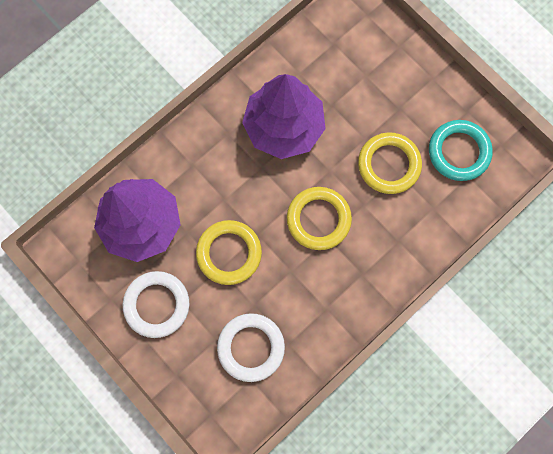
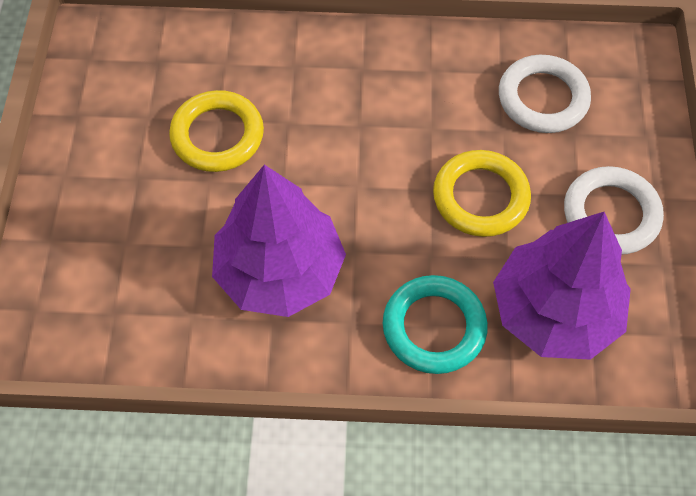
camera: 135 degrees left, 15 degrees down
(318, 219) = (349, 148): yellow ring -> none
(458, 152) = (136, 87): turquoise ring -> turquoise ring (434, 327)

